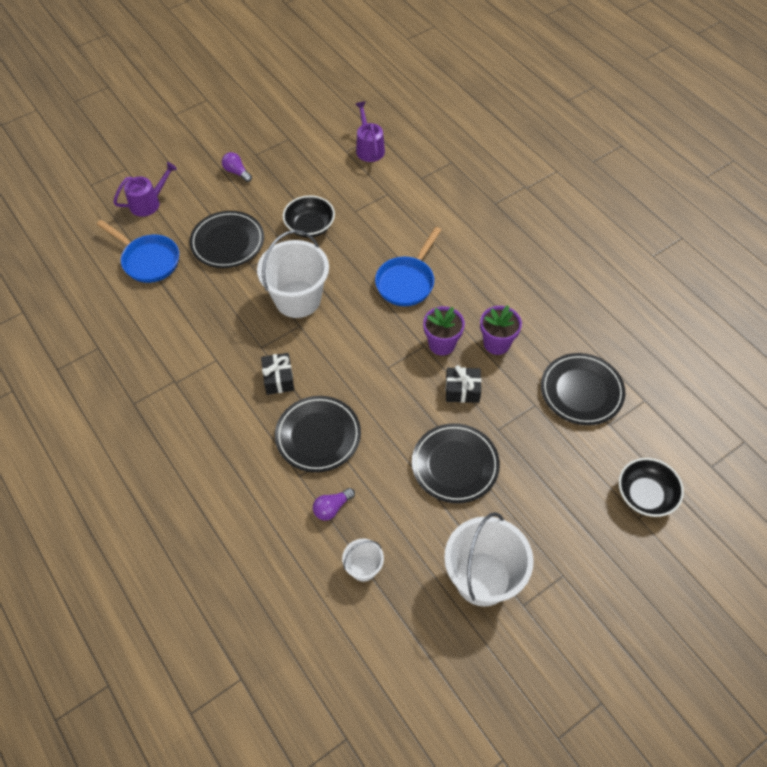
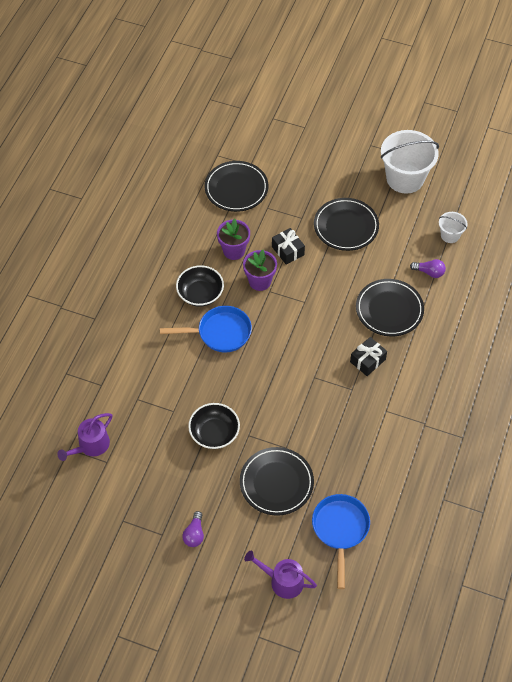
camera: 125 degrees left, 0 degrees up
(298, 299) = (292, 394): white bucket -> none
(645, 495) = (287, 129): black bowl -> black bowl (200, 294)

